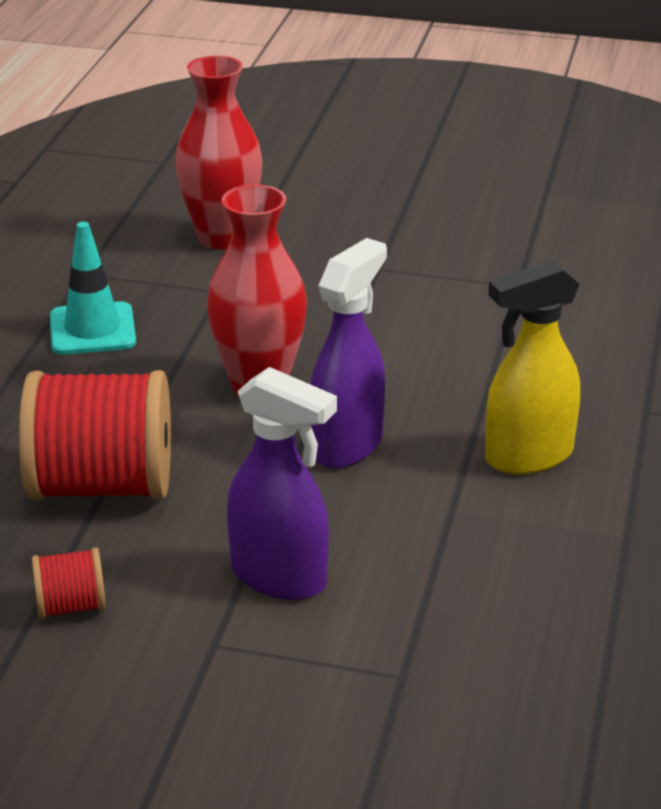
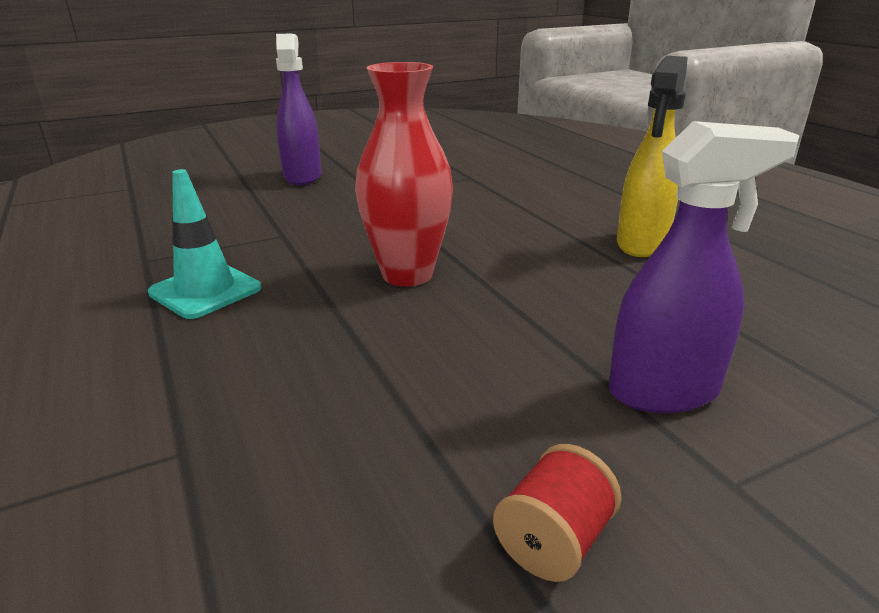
camera: 40 degrees left, 5 degrees down
(102, 486) = (394, 400): red spool -> none
(222, 238) = (238, 209): red vase -> none
(347, 445) = (532, 282): purple spray bottle -> purple spray bottle (303, 177)

